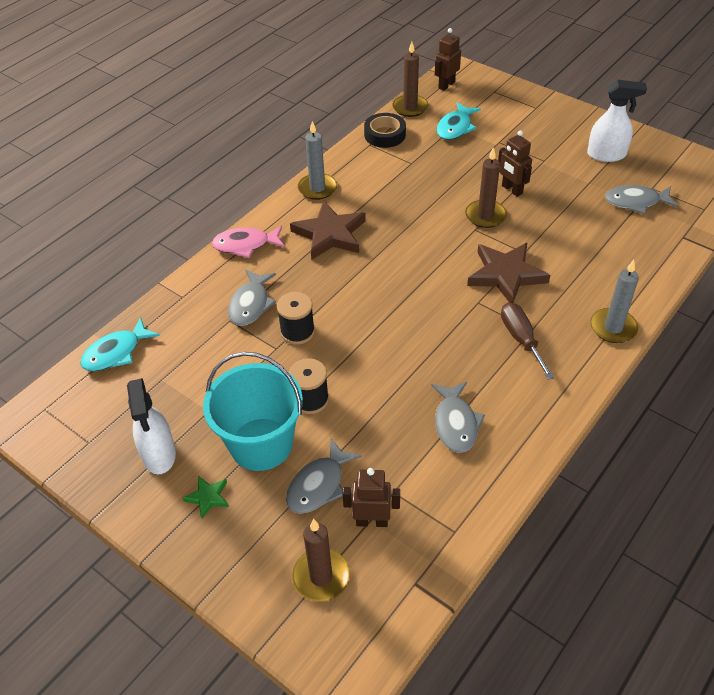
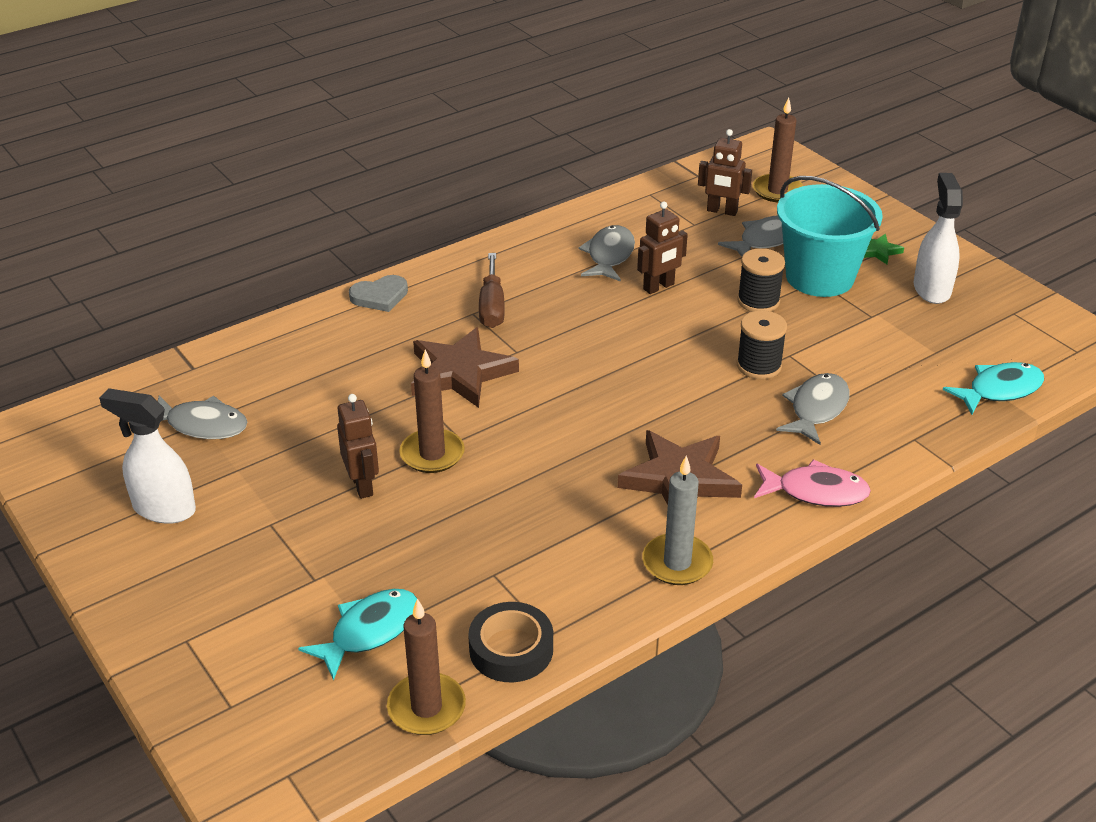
camera: 165 degrees left, 10 degrees down
(446, 85) = (314, 754): brown robot -> brown robot (659, 287)
(613, 328) = (380, 296): grey candle -> grey heart

